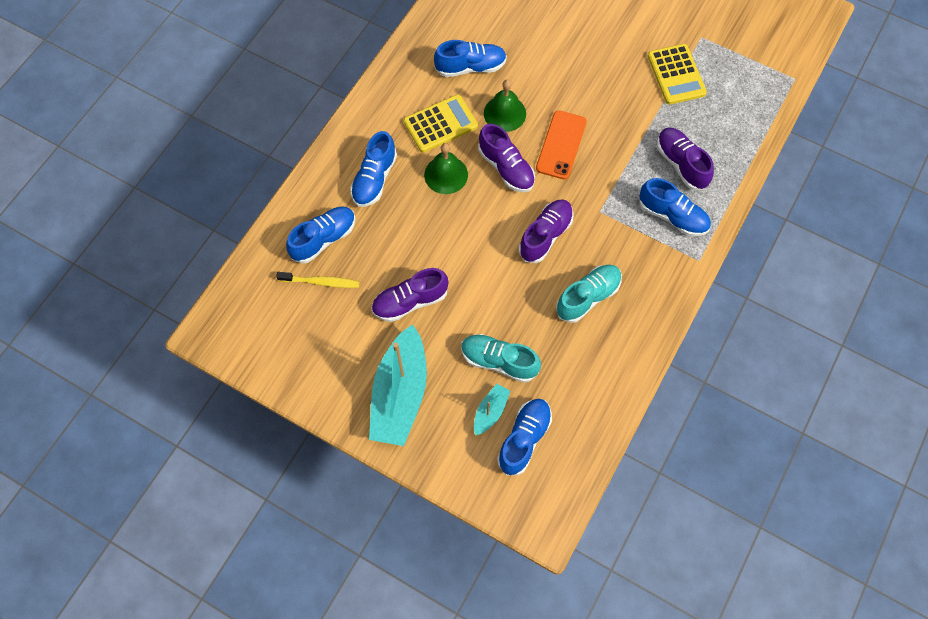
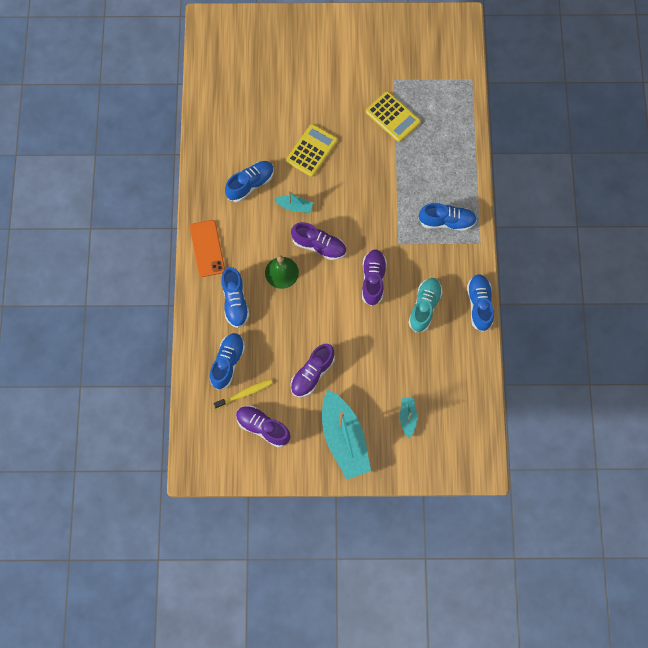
camera: 30 degrees left, 5 degrees up
(440, 124) = (255, 237): yellow calculator -> yellow calculator (311, 150)
(499, 361) = (393, 381): turquoise shoe -> none
(504, 113) = (294, 206): green bell -> turquoise boat
(524, 439) = (439, 423): blue shoe -> blue shoe (479, 305)
(561, 145) = (346, 209): orange phone -> orange phone (207, 248)
(681, 164) = (432, 181): purple shoe -> purple shoe (263, 427)

